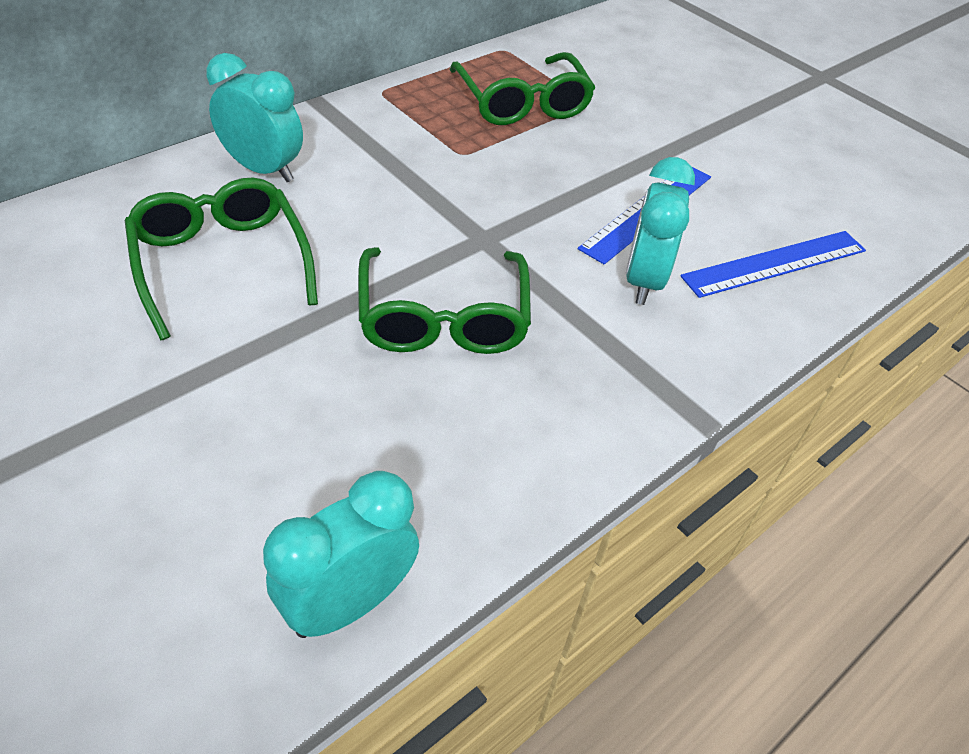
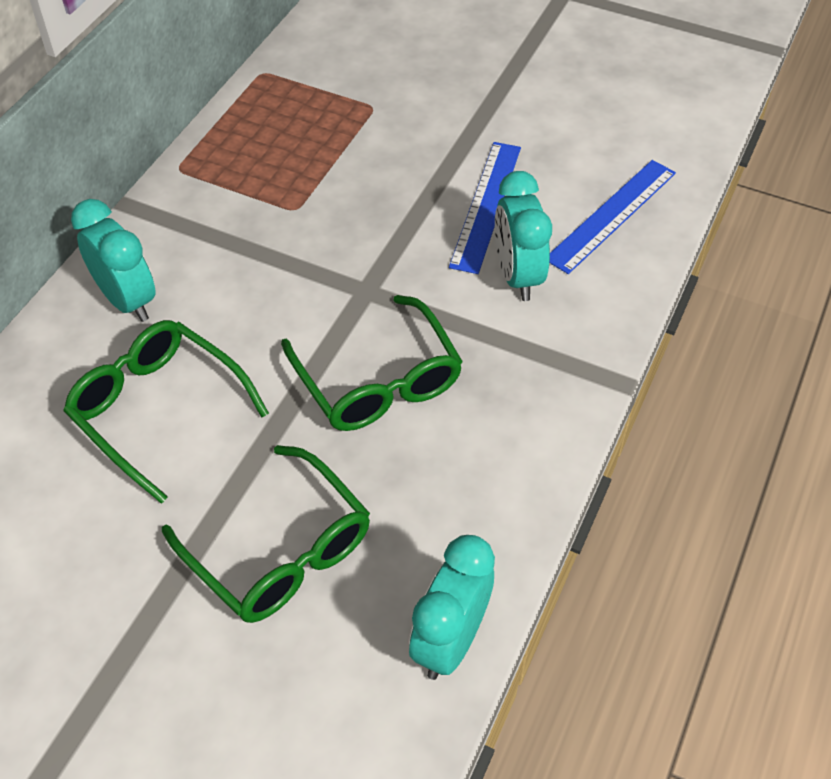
camera: 20 degrees left, 5 degrees up
(263, 170) = (127, 300): turquoise clock -> turquoise clock turned 45 degrees clockwise
(522, 102) = (315, 129): green glasses -> green glasses (279, 550)

